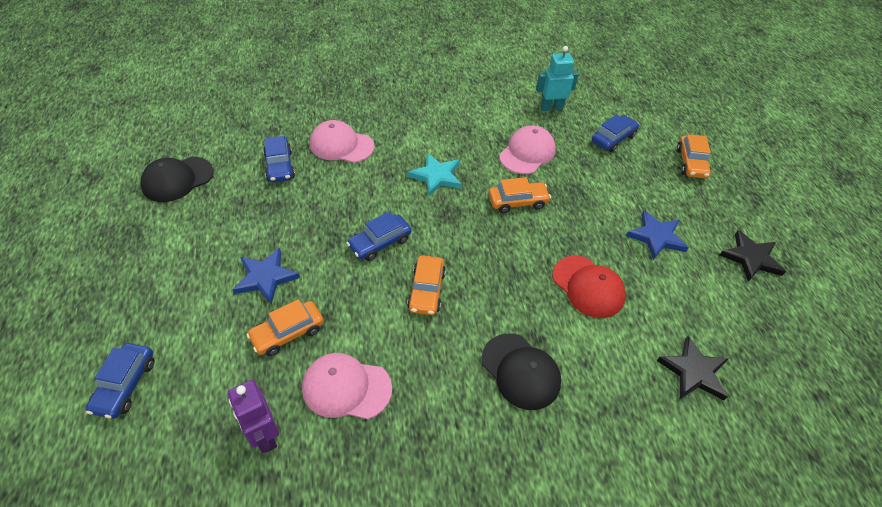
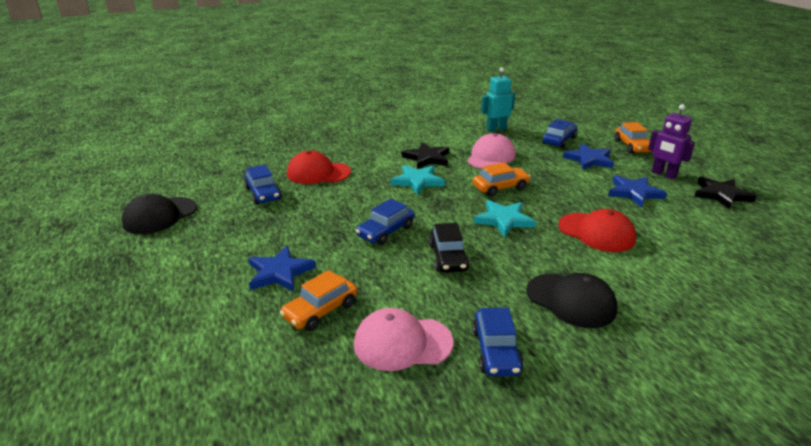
camera: 10 degrees left, 20 degrees down
(125, 385) = (148, 384): blue car -> blue car (496, 351)
(265, 435) = (329, 399): purple robot -> purple robot (663, 174)
(341, 145) = (318, 173): pink cap -> red cap
(426, 290) = (448, 257): orange car -> black car
(501, 250) = (503, 220): none -> turquoise star
(632, 176) = (589, 159): none -> blue star
(693, 371) = (727, 274): black star -> black star (427, 158)

